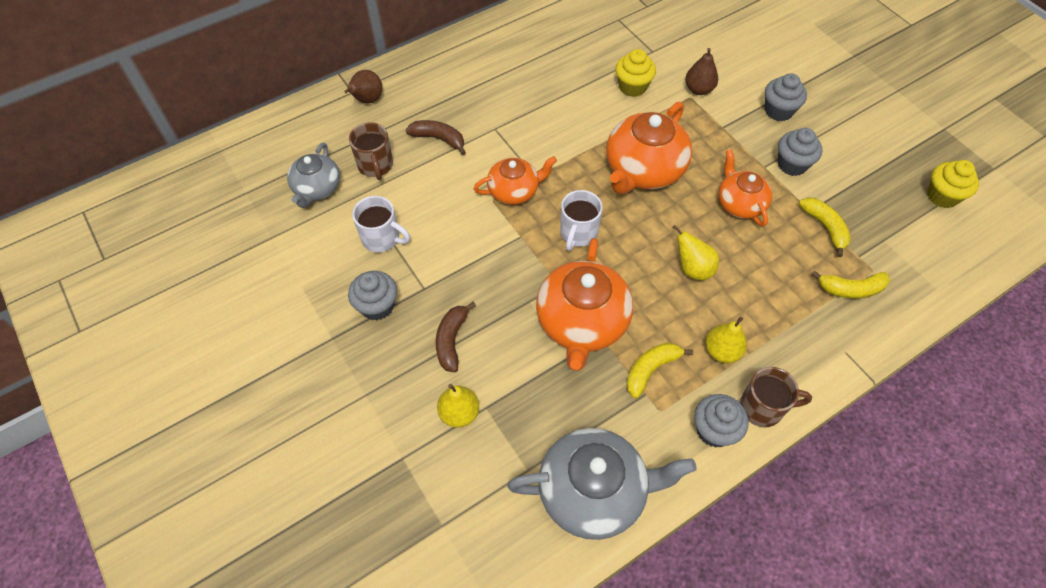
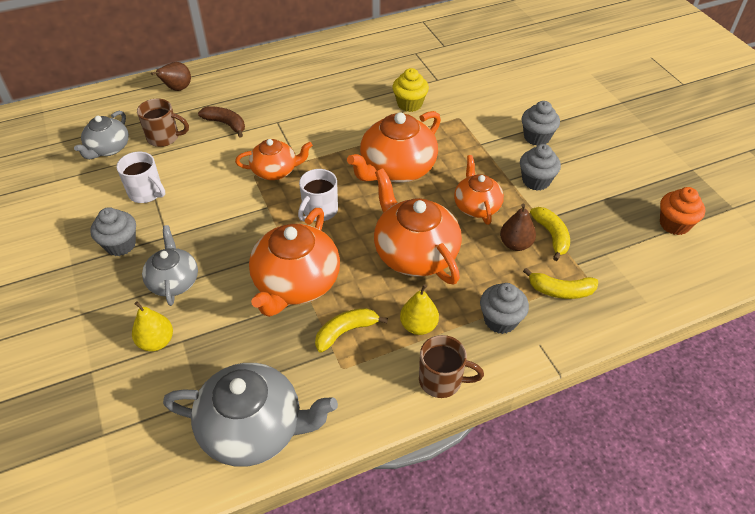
camera: 10 degrees right, 10 degrees down
(375, 165) = (164, 137): brown mug -> brown mug turned 75 degrees counterclockwise
(451, 340) = (174, 281): brown banana -> grey teapot
(693, 269) = (414, 253): yellow pear -> orange teapot
(698, 89) = (468, 112): brown pear -> brown pear (515, 244)
(714, 430) = (388, 393): grey cupcake -> grey cupcake (500, 320)
(942, 196) = (674, 224): yellow cupcake -> orange cupcake

